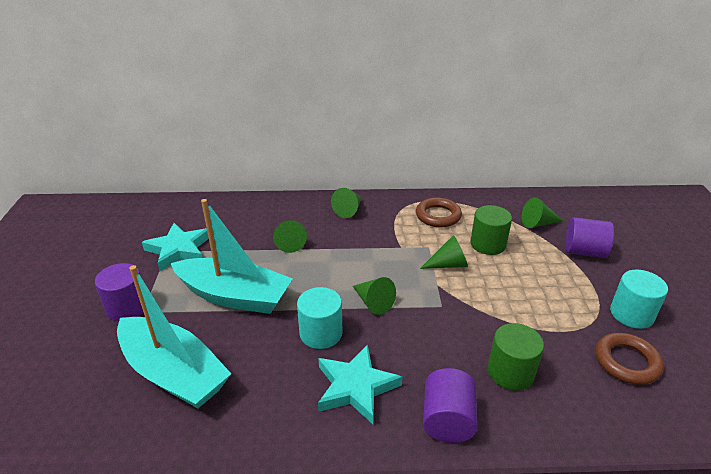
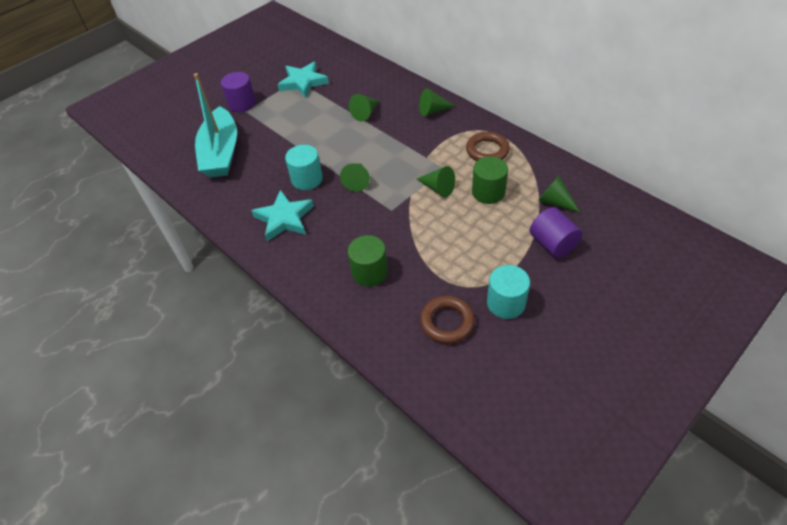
camera: 50 degrees right, 15 degrees up
(234, 296) = (294, 129): turquoise boat -> none
(447, 420) = (301, 267): purple cylinder -> none

